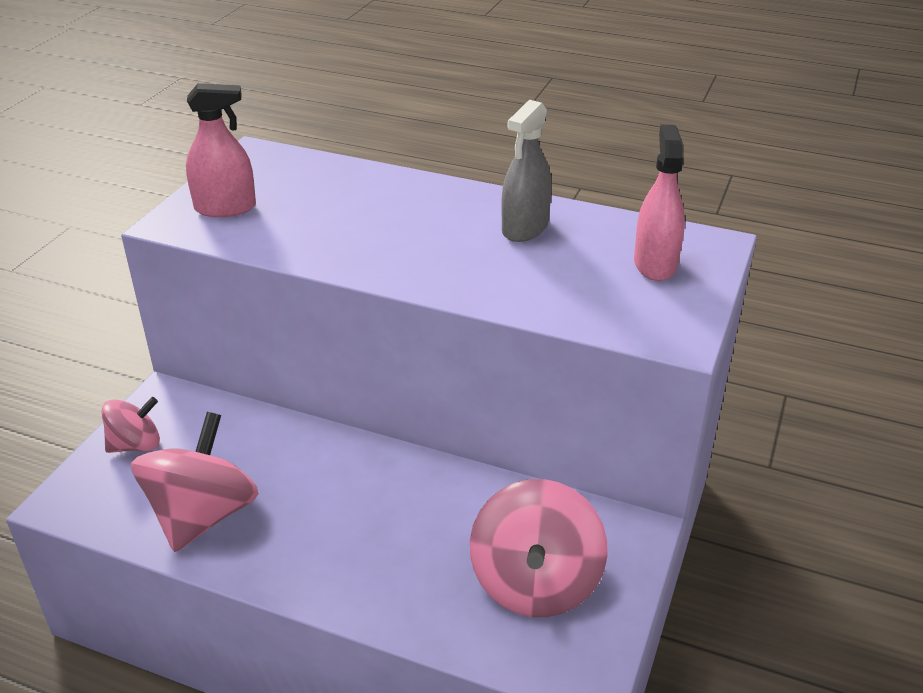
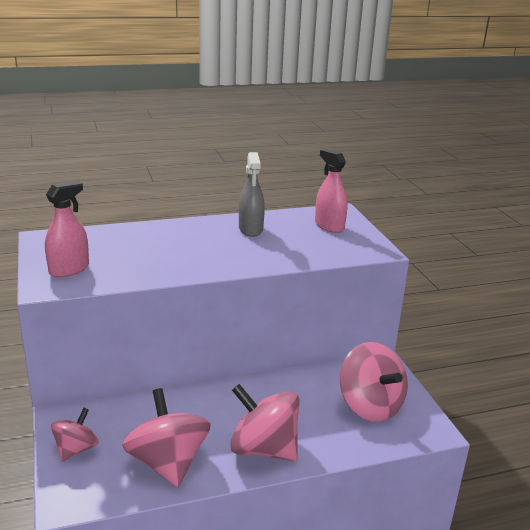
camera: 40 degrees left, 10 degrees down
(324, 561) = (264, 448): none -> pink spinning top

